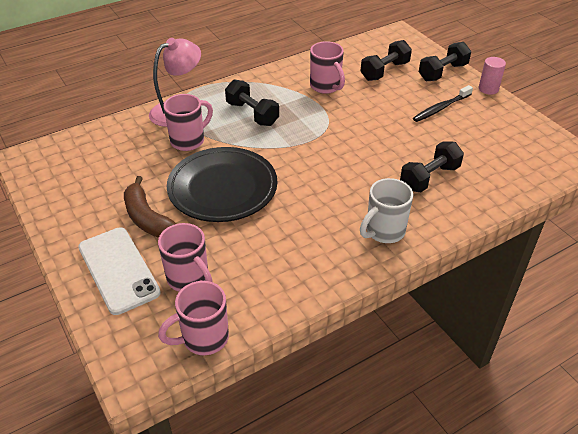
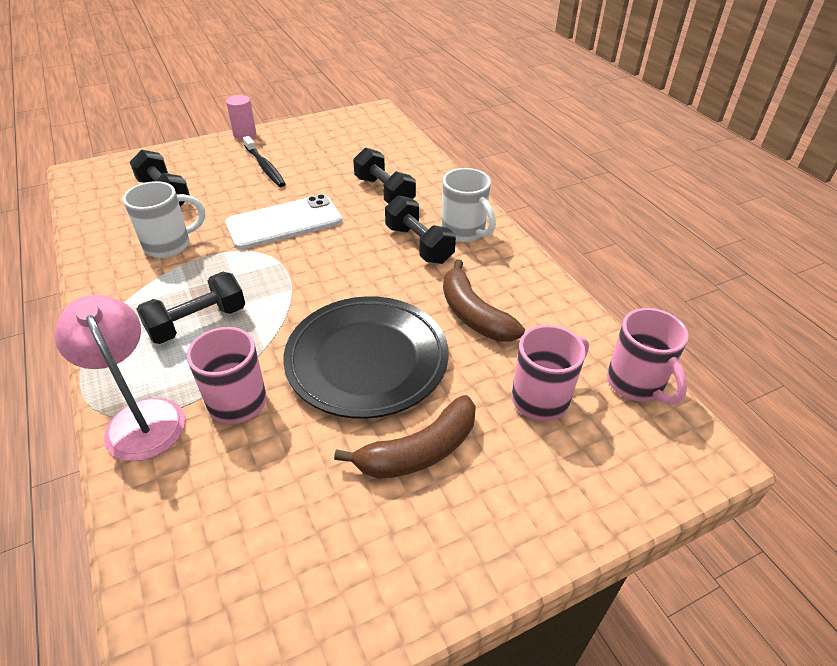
camera: 85 degrees left, 0 degrees up
(118, 270) = (529, 484): white phone -> white phone (284, 222)
(275, 240) = (473, 314): none -> brown banana
(326, 86) = (169, 245): pink mug -> white mug
(442, 72) = (195, 155): black dumbbell -> black dumbbell (419, 244)

